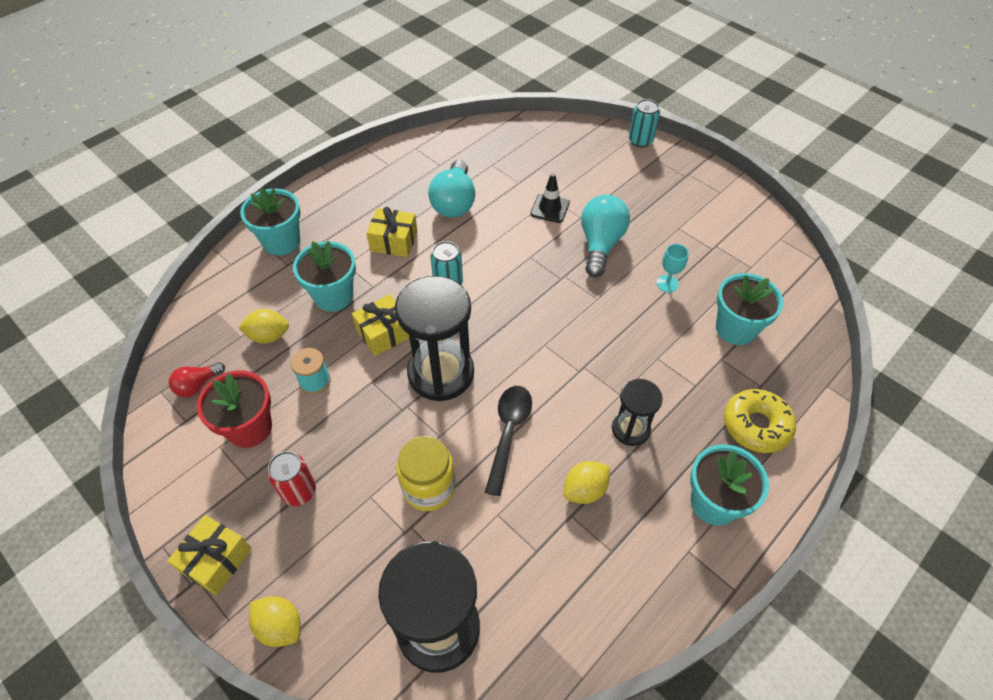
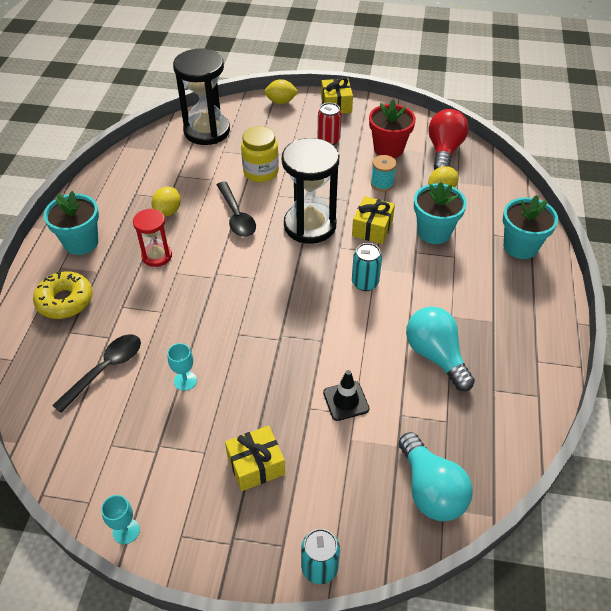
camera: 145 degrees right, 5 degrees down
(197, 385) = (444, 151): red light bulb -> red light bulb, size x1.82
(394, 241) = (442, 292): yellow gift -> yellow gift (256, 465)
(600, 244) = (270, 388): turquoise light bulb -> turquoise light bulb (430, 490)
(630, 429) = (157, 256): black hourglass -> red hourglass
(735, 329) = (105, 369): turquoise flower pot -> black spoon
(758, 211) = (126, 531): none -> turquoise goblet

